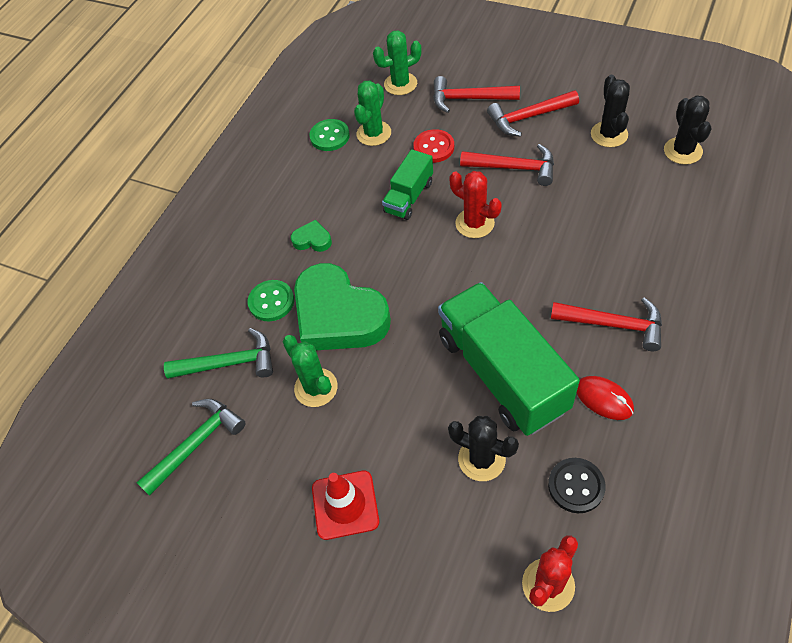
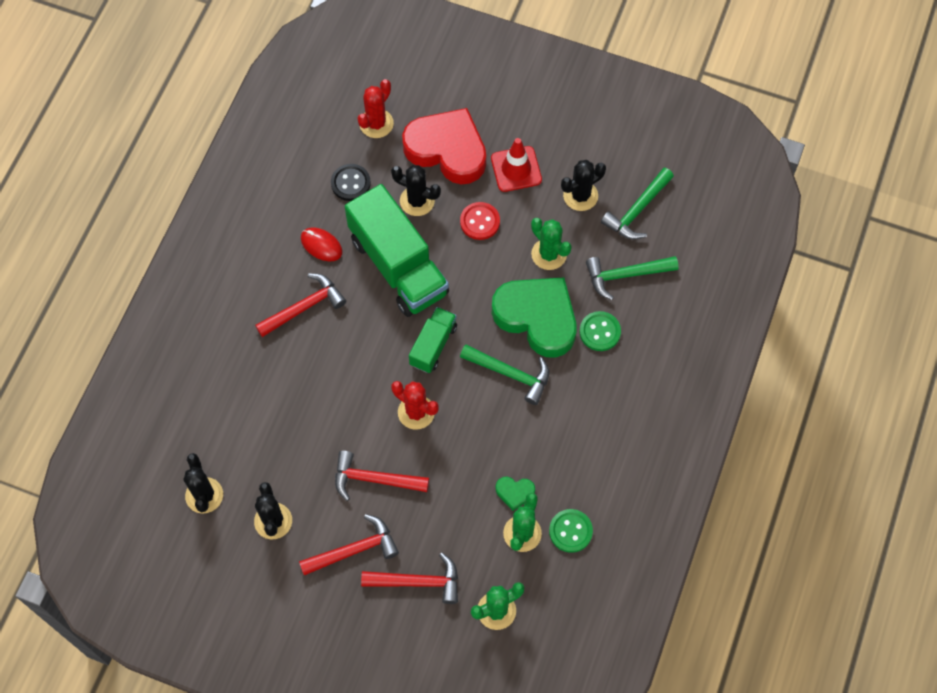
camera: 170 degrees right, 10 degrees up
(264, 464) = (580, 196): none -> black cactus
(312, 240) = (571, 397): green heart -> green heart (514, 492)
(374, 260) = (510, 374): none -> green hammer
(409, 197) = (480, 445): green truck -> green truck (433, 345)
(434, 147) = (456, 510): red button -> red button (480, 222)
(440, 537) = (447, 150): none -> red heart
(613, 324) = (304, 307): red hammer -> red hammer turned 135 degrees clockwise

